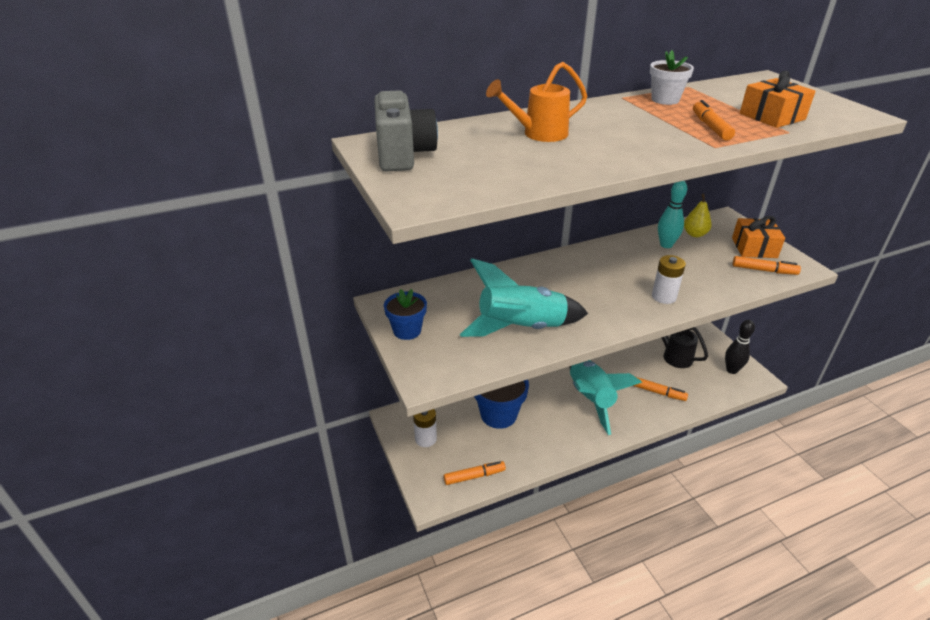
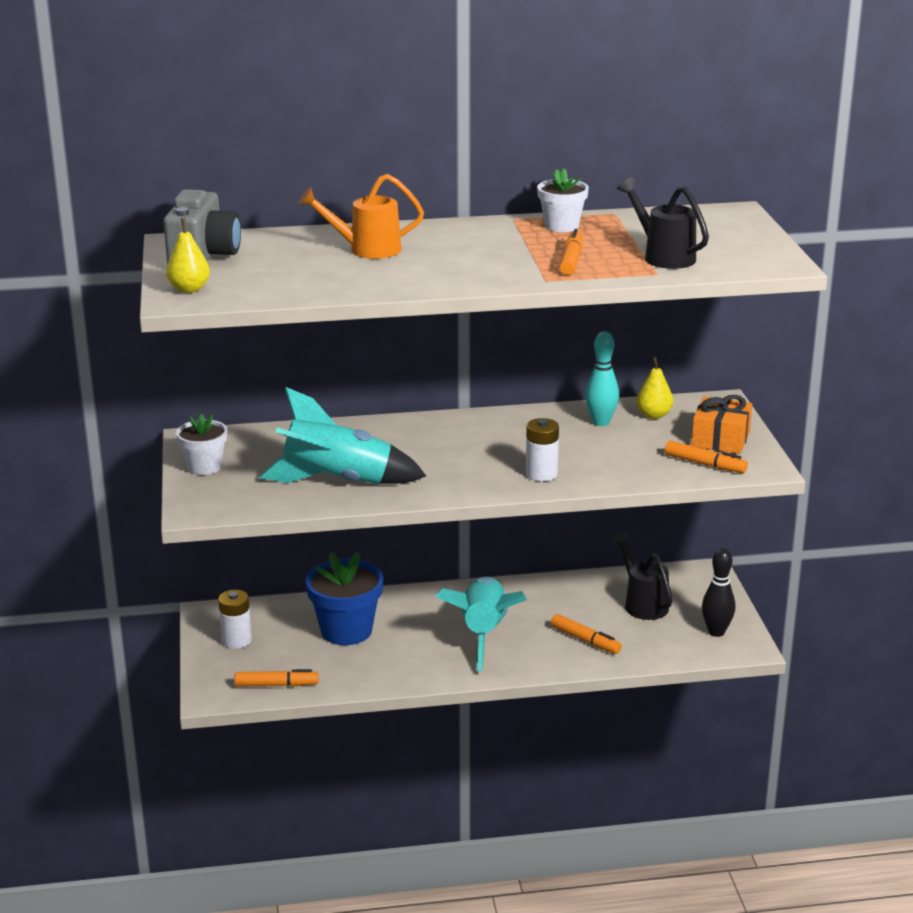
camera: 15 degrees right, 10 degrees down
(407, 330) = (204, 467): blue flower pot -> white flower pot
(417, 190) = (189, 289): none -> yellow pear
(772, 116) = (663, 256): orange gift -> black watering can

